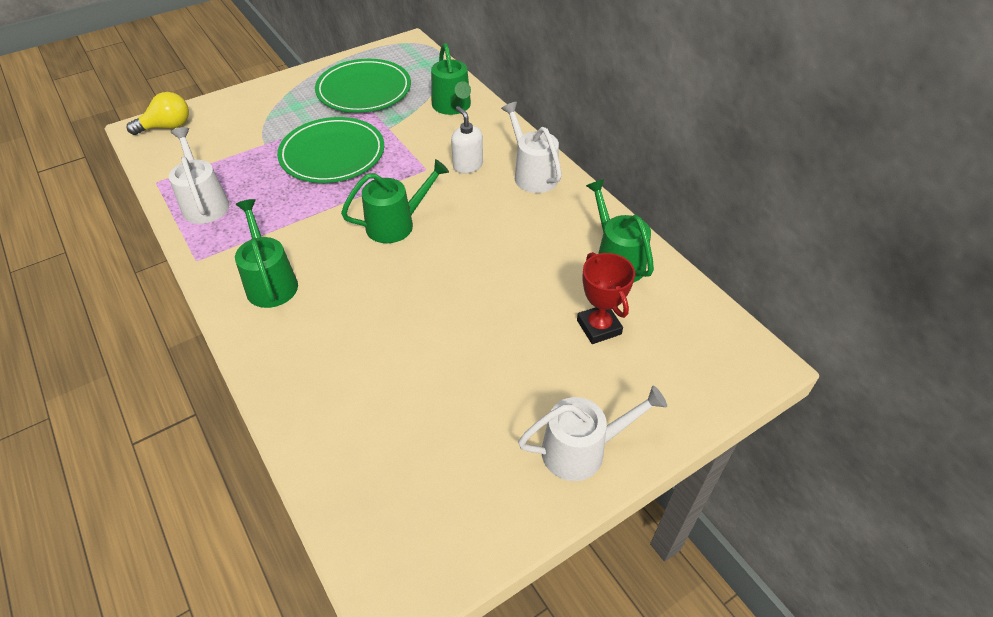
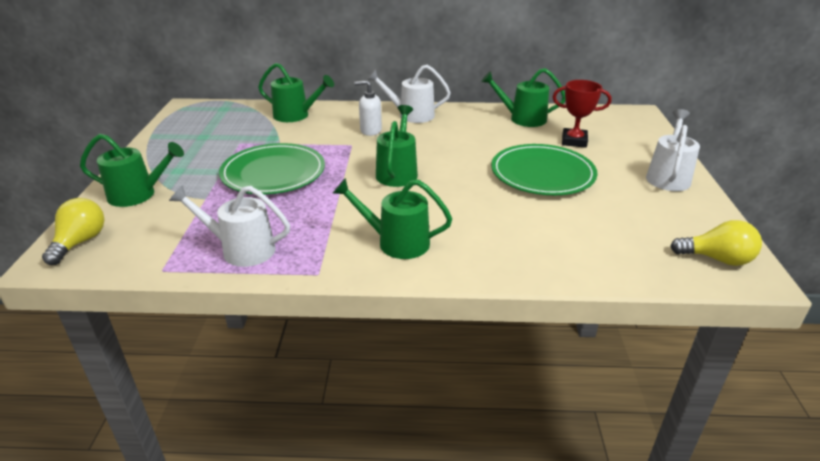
camera: 55 degrees left, 15 degrees down
(245, 111) = (138, 195): none -> green watering can
(364, 90) = (212, 138): green plate -> green plate (542, 174)
(404, 551) = (717, 259): none -> yellow light bulb

